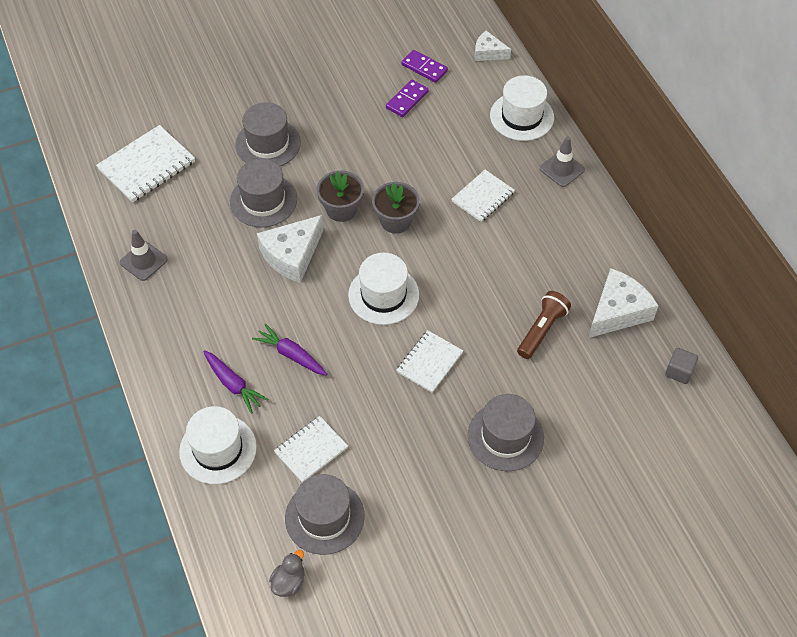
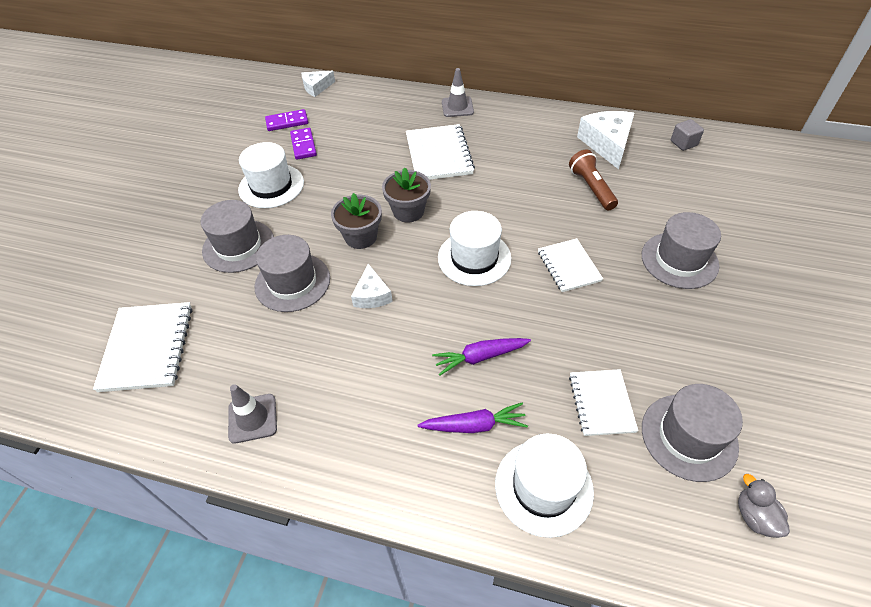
camera: 50 degrees left, 5 degrees down
(292, 255) = (372, 295): white cheese -> white cheese, size x0.59
(483, 197) = (439, 154): white notebook -> white notebook, size x1.54
(521, 116) = (390, 101): white hat -> white hat (271, 186)

